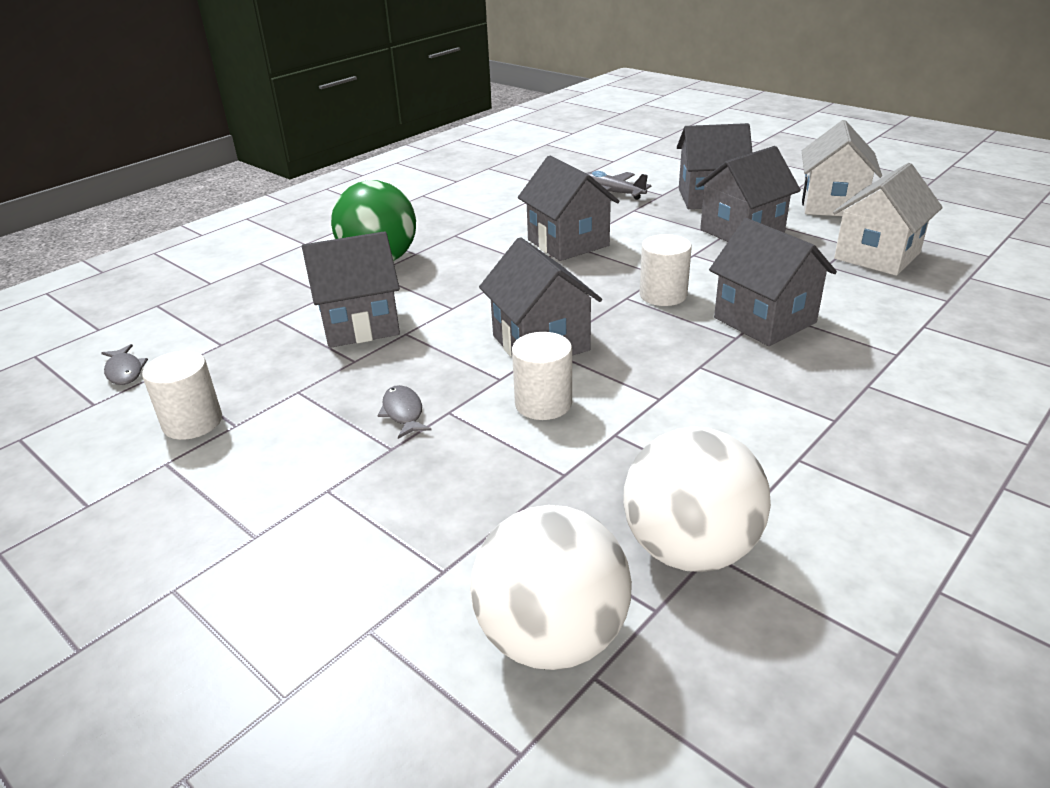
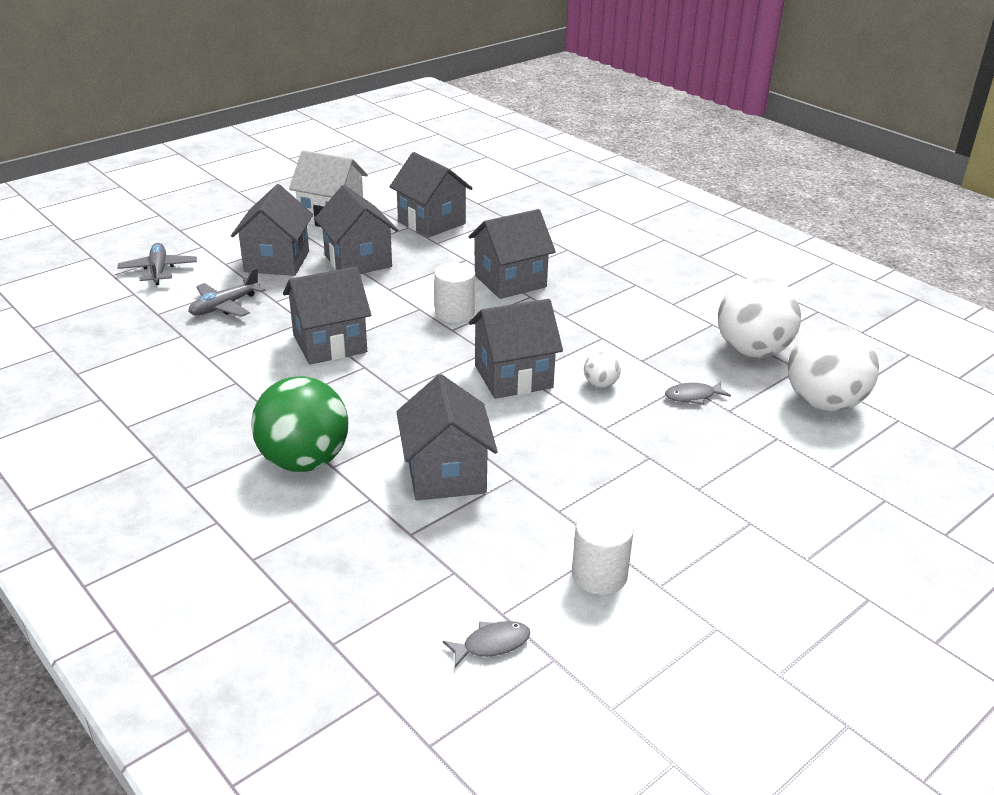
camera: 85 degrees left, 0 degrees up
(403, 412) = (602, 450): grey fish -> grey fish (693, 396)
(543, 403) = (600, 384): white cylinder -> white ball
(657, 160) = (158, 270): none -> grey plane
(877, 256) = (431, 222): white house -> grey house

